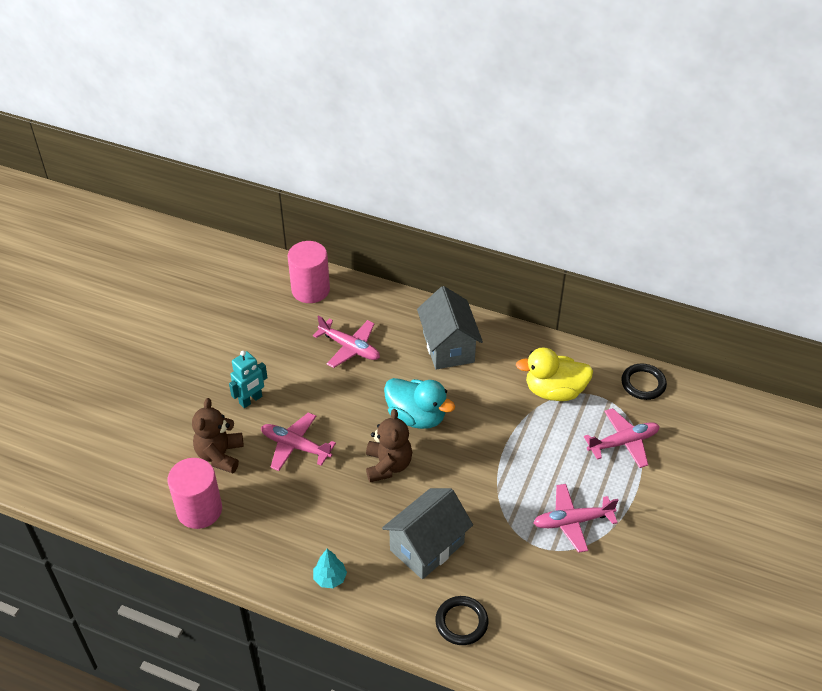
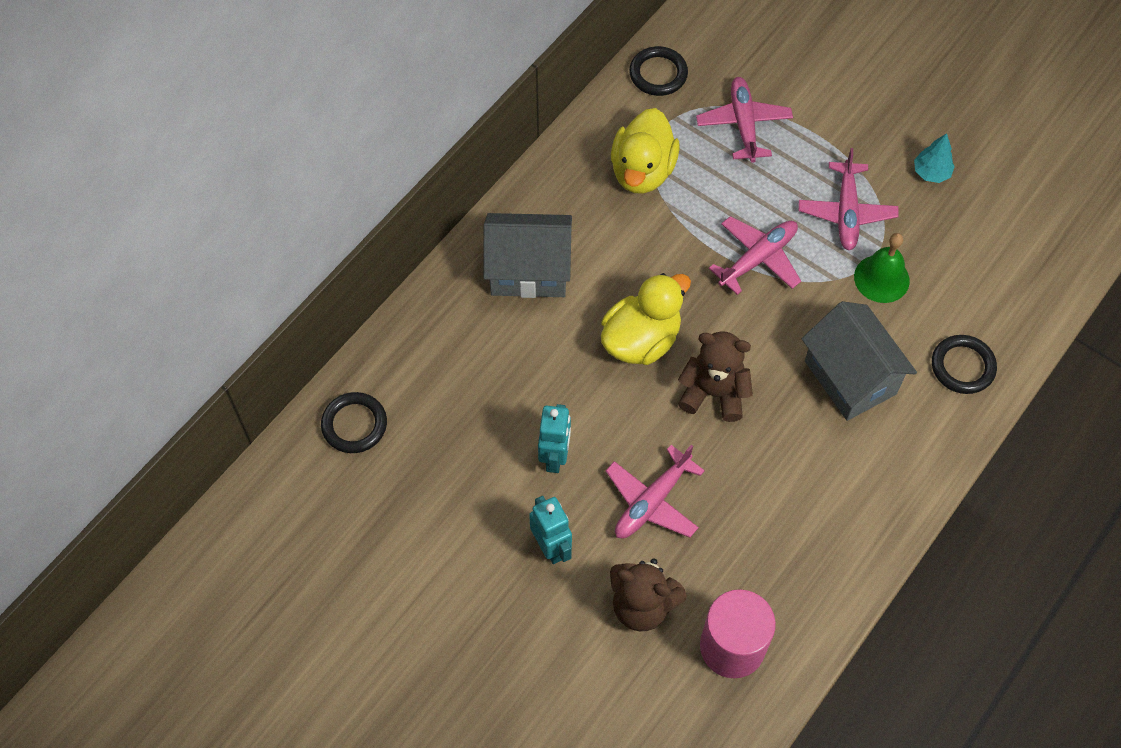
camera: 75 degrees left, 15 degrees up
(310, 290) = (354, 425): pink cylinder -> black ring
(314, 389) = (555, 457): none -> turquoise robot
(330, 578) = (875, 499): turquoise tree -> turquoise tree (931, 173)
(350, 348) = (490, 395): pink plane -> pink plane (758, 258)
(416, 417) = (641, 340): turquoise duck -> yellow duck
(521, 554) = (881, 278): none -> green bell

